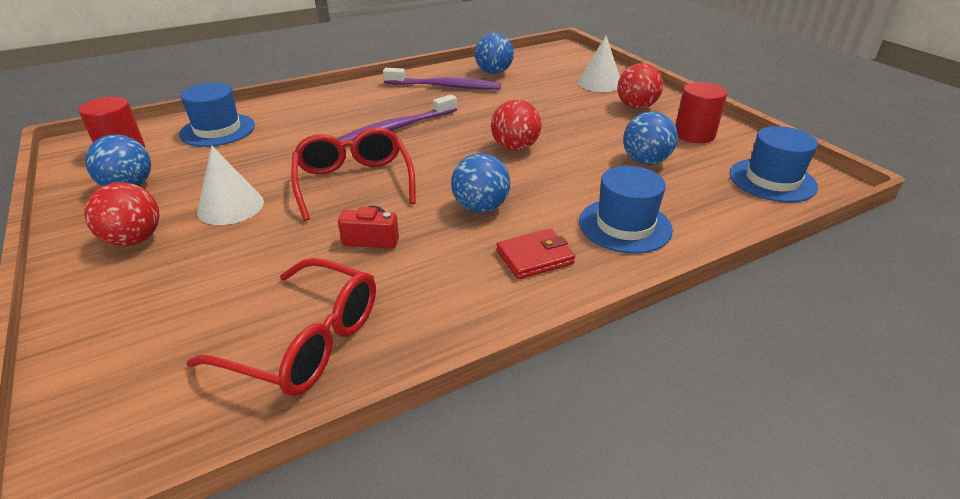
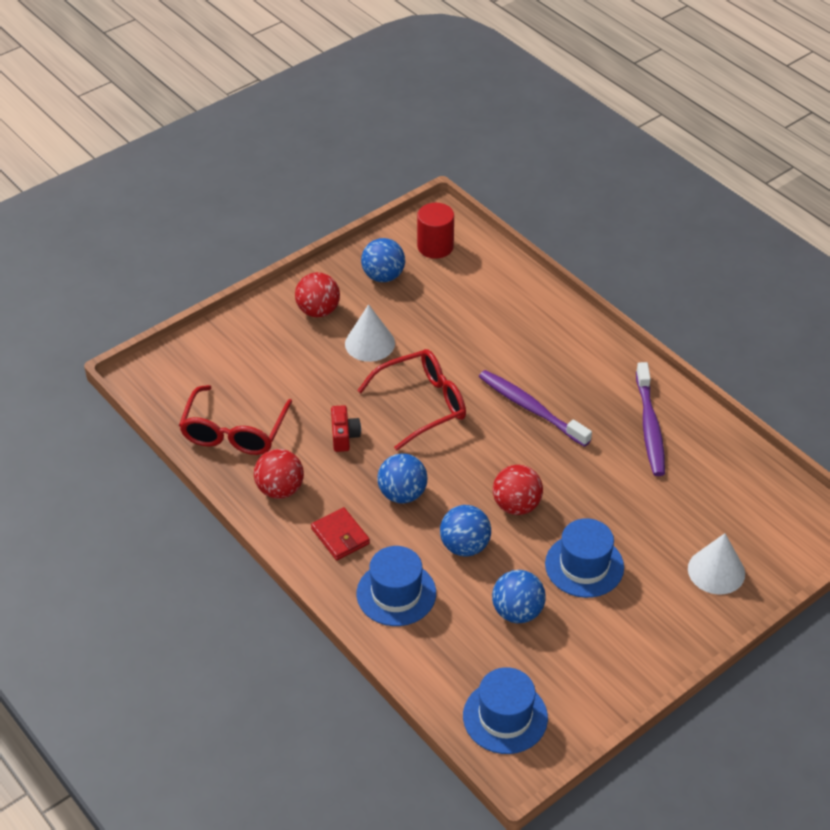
camera: 80 degrees right, 10 degrees up
(217, 130) = (489, 287): blue hat -> blue hat (584, 566)
(493, 72) = (710, 464): blue ball -> blue ball (465, 546)
(636, 107) = (653, 607): red ball -> red ball (280, 489)
(694, 134) = (594, 659): red cylinder -> none

